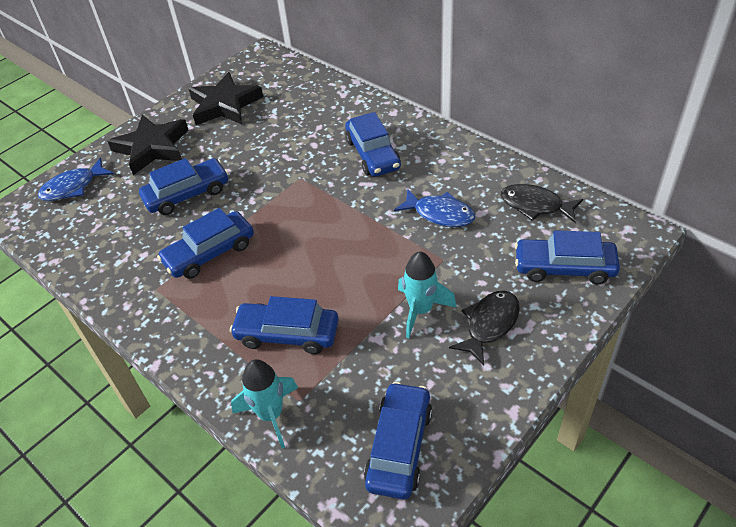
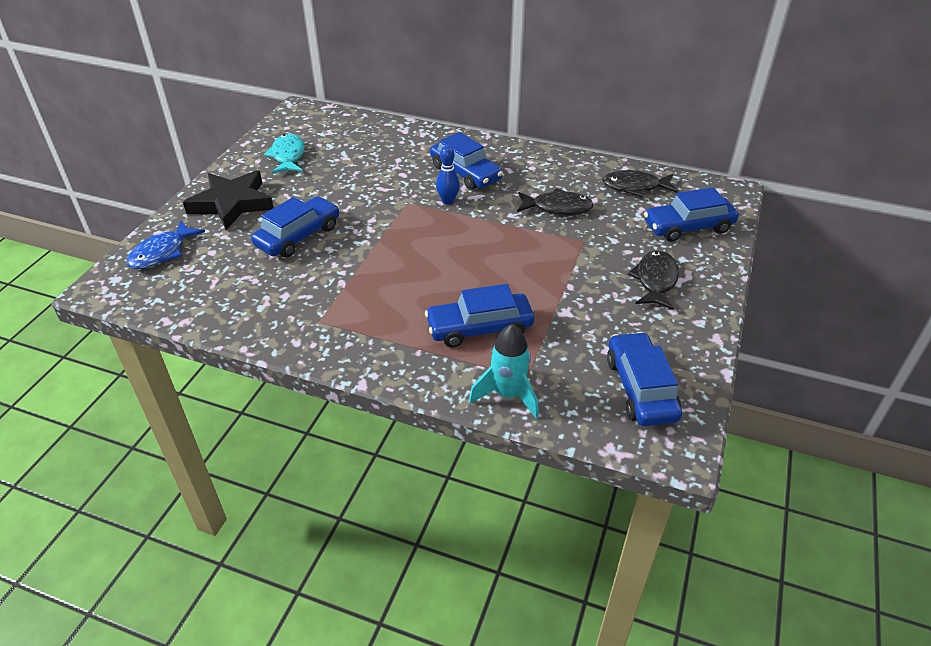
camera: 25 degrees left, 5 degrees down
(209, 253) = (356, 280): blue car -> none
(225, 105) = (288, 156): black star -> turquoise fish
(338, 184) = (448, 201): none -> blue bowling pin
(421, 310) = (590, 283): turquoise rocket -> none
(440, 214) = (557, 207): blue fish -> black fish

